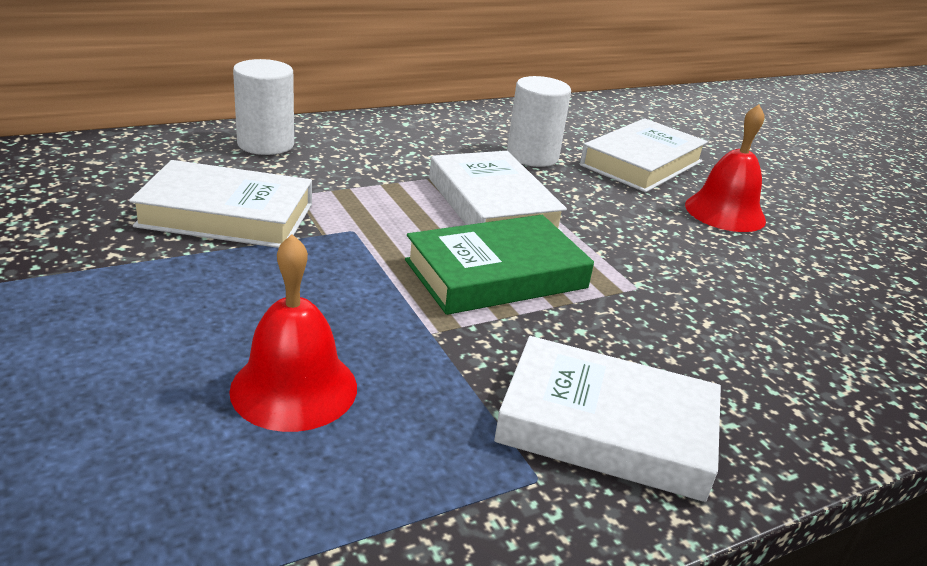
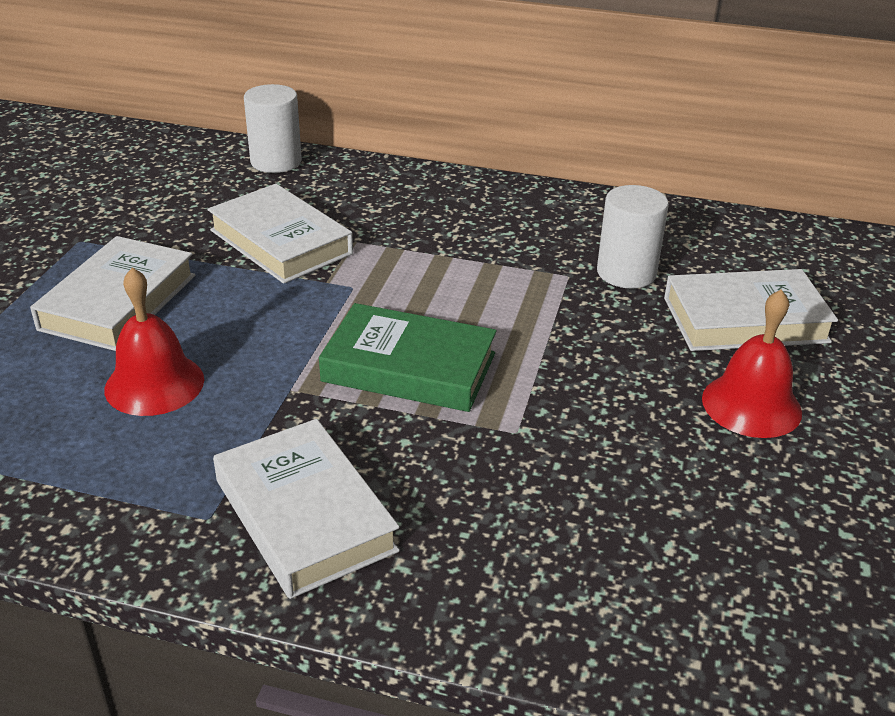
camera: 45 degrees right, 5 degrees up
(265, 144) = (392, 188): white cylinder -> white cylinder (276, 162)
(492, 205) = (504, 307): white book -> white book (119, 302)

